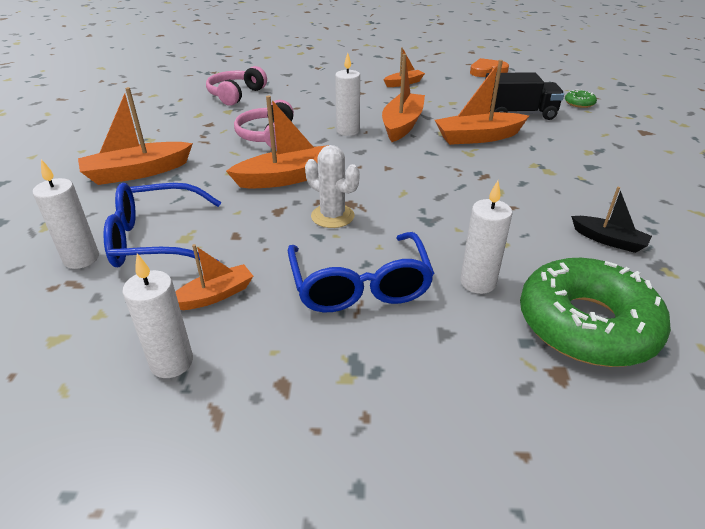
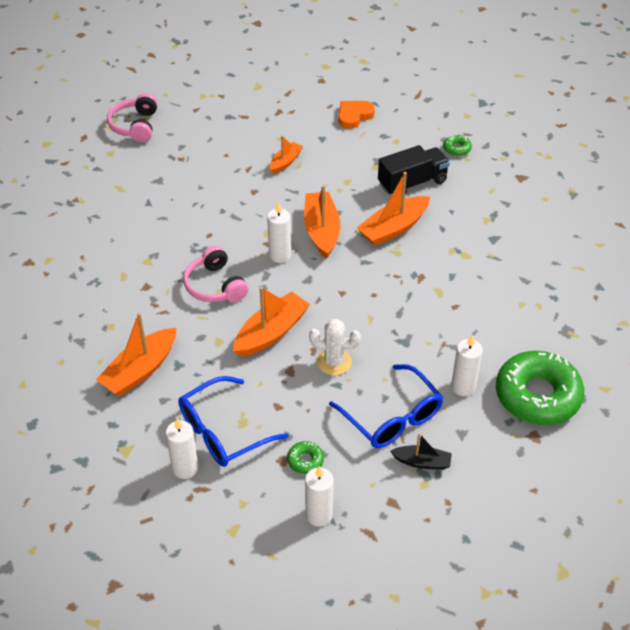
camera: 25 degrees left, 10 degrees up
(215, 295) = (305, 460): orange boat -> green donut
(236, 95) = (133, 233): pink headphones -> pink headphones (135, 126)
(608, 240) = (529, 318): black boat -> black boat (422, 462)

